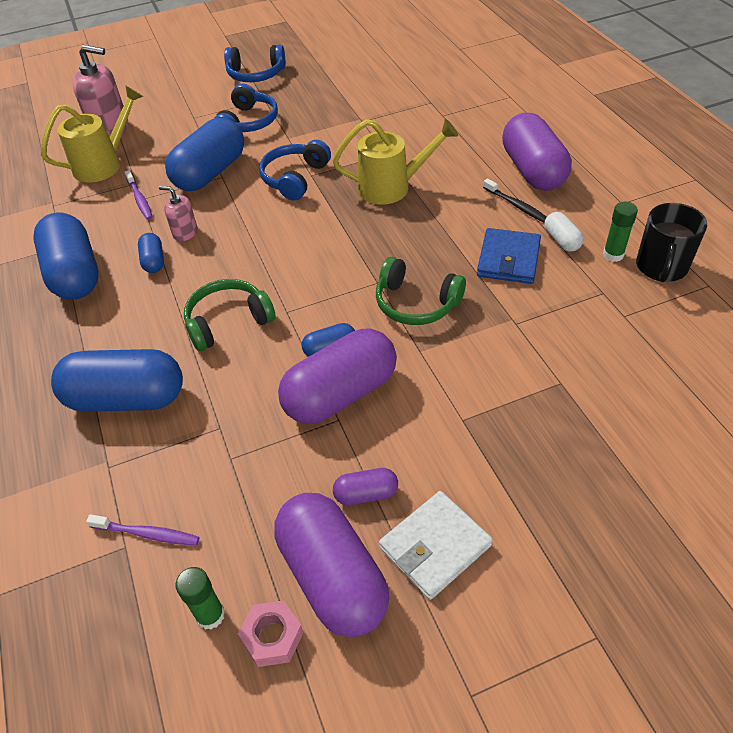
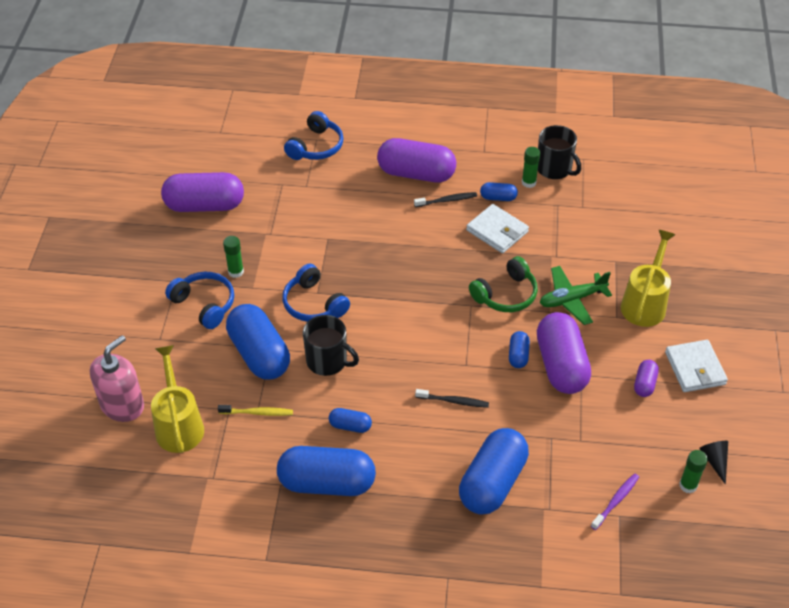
camera: 65 degrees left, 0 degrees up
(140, 199) = (257, 413): purple toothbrush -> yellow toothbrush
(185, 233) = (329, 395): pink soap dispenser -> none
(228, 215) = (328, 361): none -> black mug
(228, 322) = (453, 401): green headphones -> black toothbrush
(256, 74) = (128, 272): blue headphones -> blue headphones (316, 146)
(272, 637) = (715, 461): pink nut -> black cone
(299, 122) = (236, 272): none -> green glue stick
(333, 577) = (691, 420): purple capsule -> purple capsule (205, 205)
(392, 187) = (373, 253): yellow watering can -> yellow watering can (645, 303)
(456, 364) = (572, 299): none -> green plane
(508, 259) = (497, 231): blue wallet -> white wallet
(561, 240) = (498, 198): white capsule -> blue capsule

